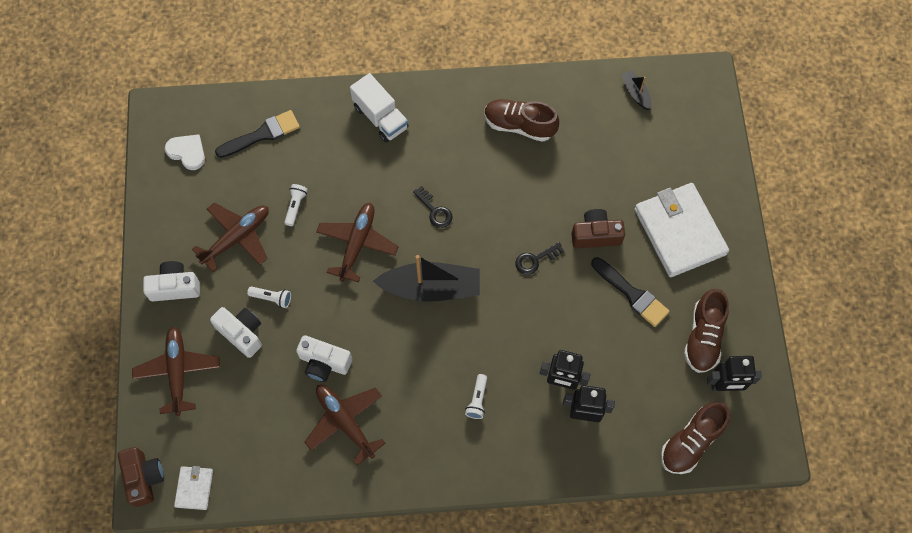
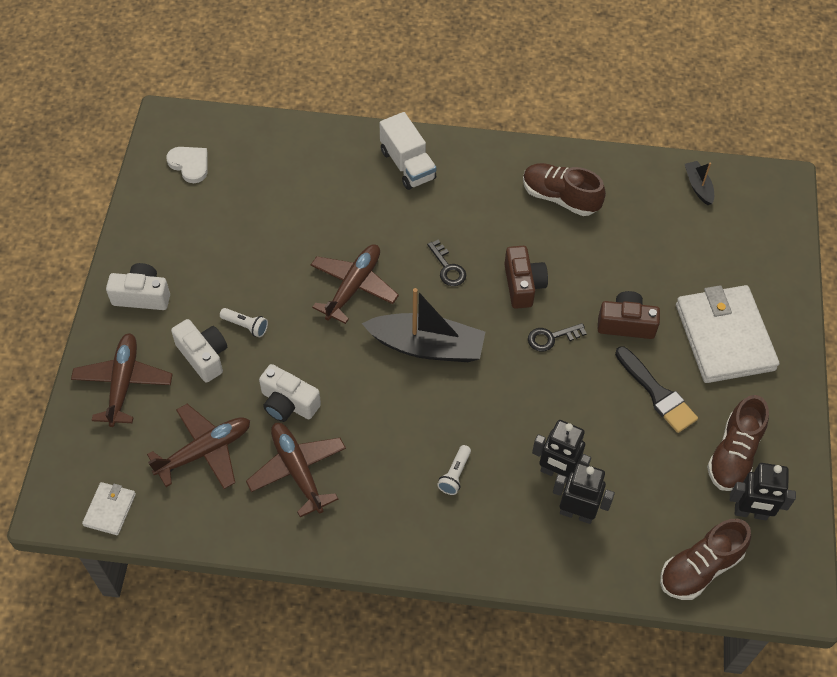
camera: 10 degrees right, 10 degrees down
(144, 478) = (57, 488): brown camera -> brown camera (523, 285)
(237, 237) = (222, 257): brown plane -> brown plane (205, 451)
(262, 134) = (274, 160): black brush -> none
(295, 206) = (294, 237): white flashlight -> none

